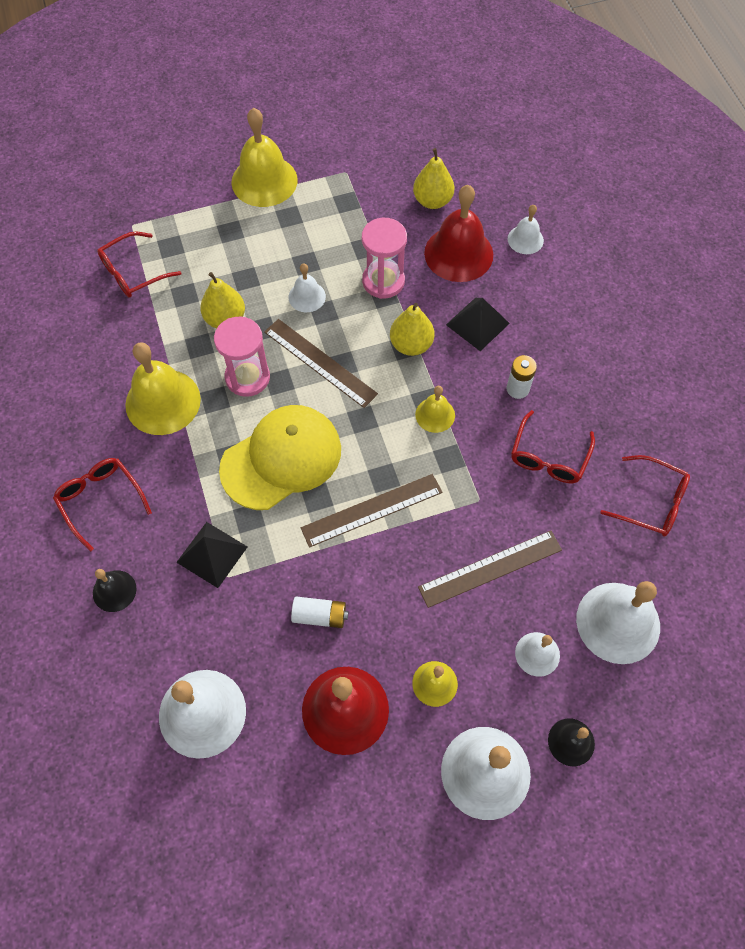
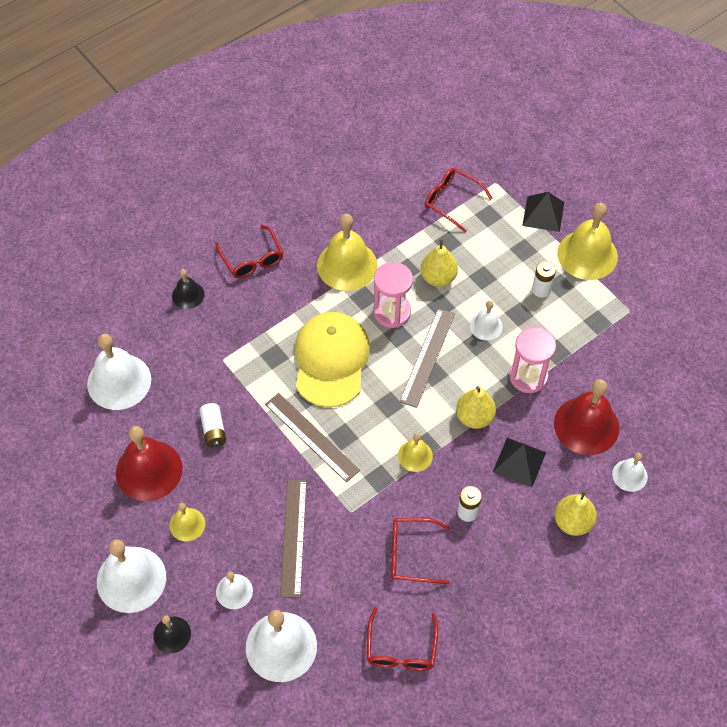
camera: 70 degrees right, 5 degrees down
(100, 500) = (252, 259): red glasses -> red glasses turned 120 degrees clockwise
(212, 554) = (236, 343): black pyramid -> black pyramid (543, 214)
(281, 459) = (331, 360): yellow cap -> yellow cap turned 120 degrees counterclockwise
(286, 233) = (541, 289): none -> white battery
(432, 201) = (634, 387): yellow pear -> yellow pear (572, 522)
(490, 568) = (293, 537): brown ruler -> brown ruler turned 45 degrees clockwise

